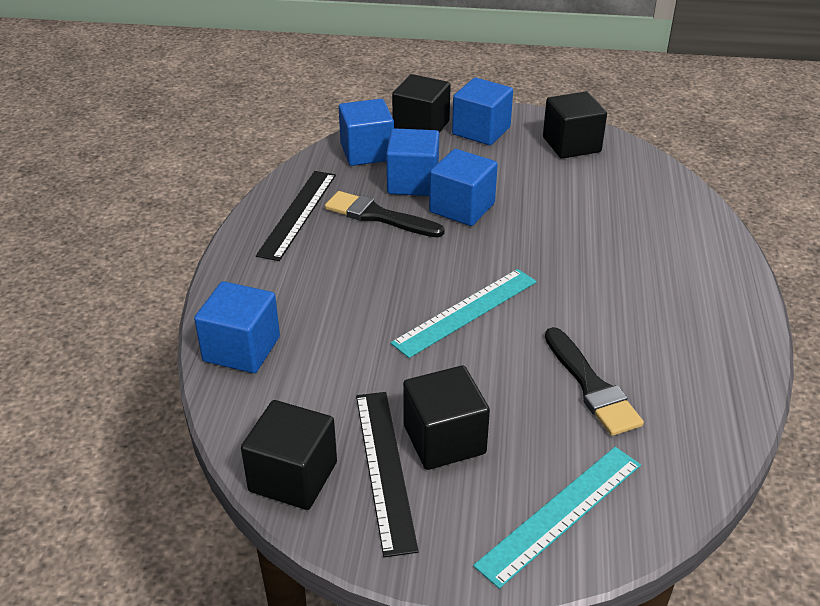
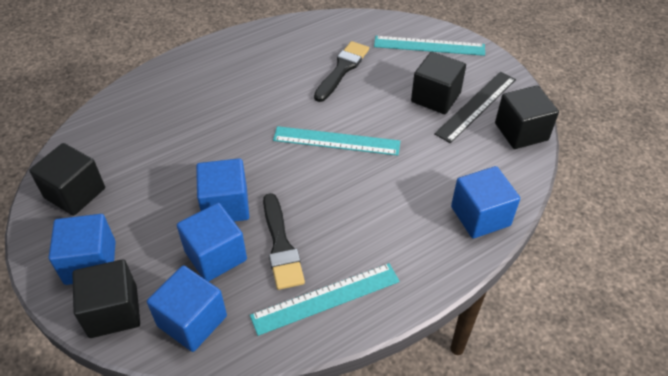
camera: 130 degrees left, 10 degrees up
(298, 214) = (326, 298): black ruler -> turquoise ruler

